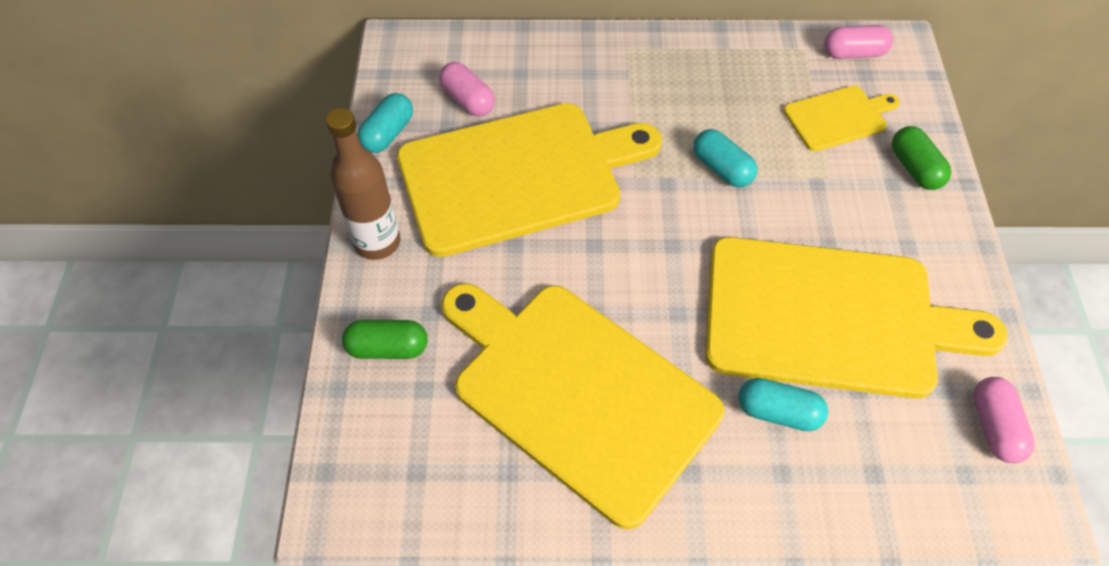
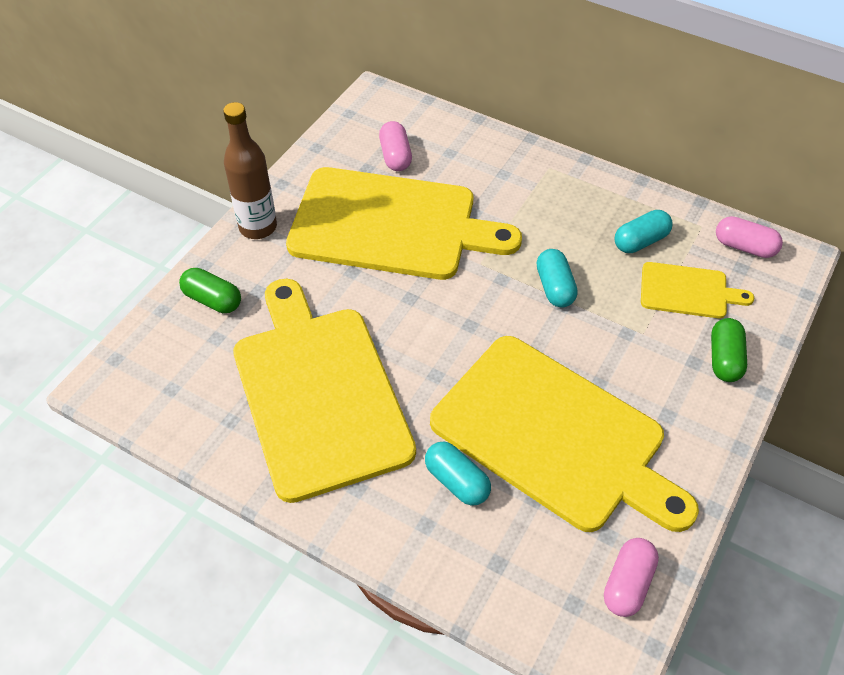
camera: 30 degrees right, 5 degrees down
(388, 133) = (320, 156): turquoise capsule -> turquoise capsule (640, 241)

